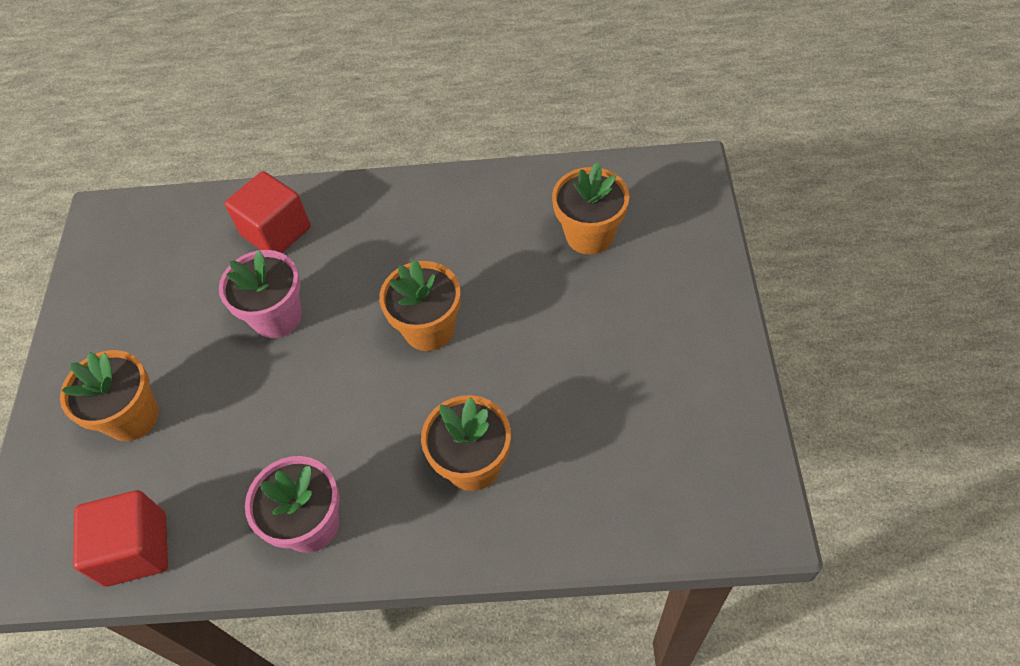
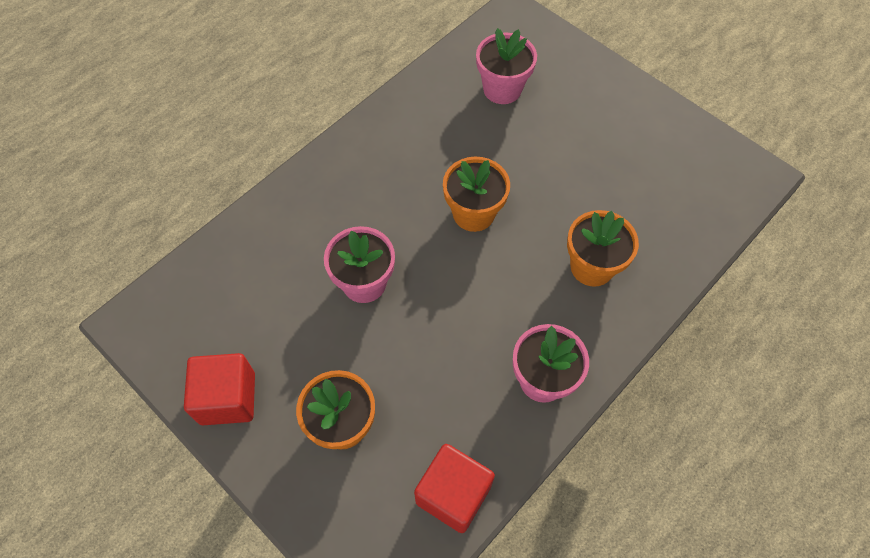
camera: 50 degrees left, 5 degrees up
(276, 232) = (292, 231): red cube -> red cube (228, 398)
(589, 235) = (502, 89): orange flower pot -> pink flower pot

